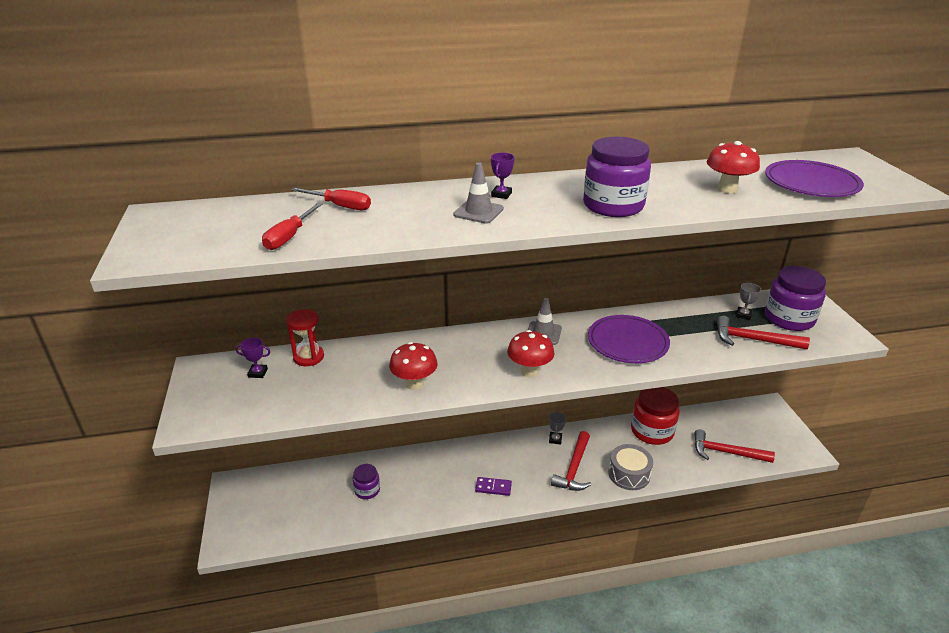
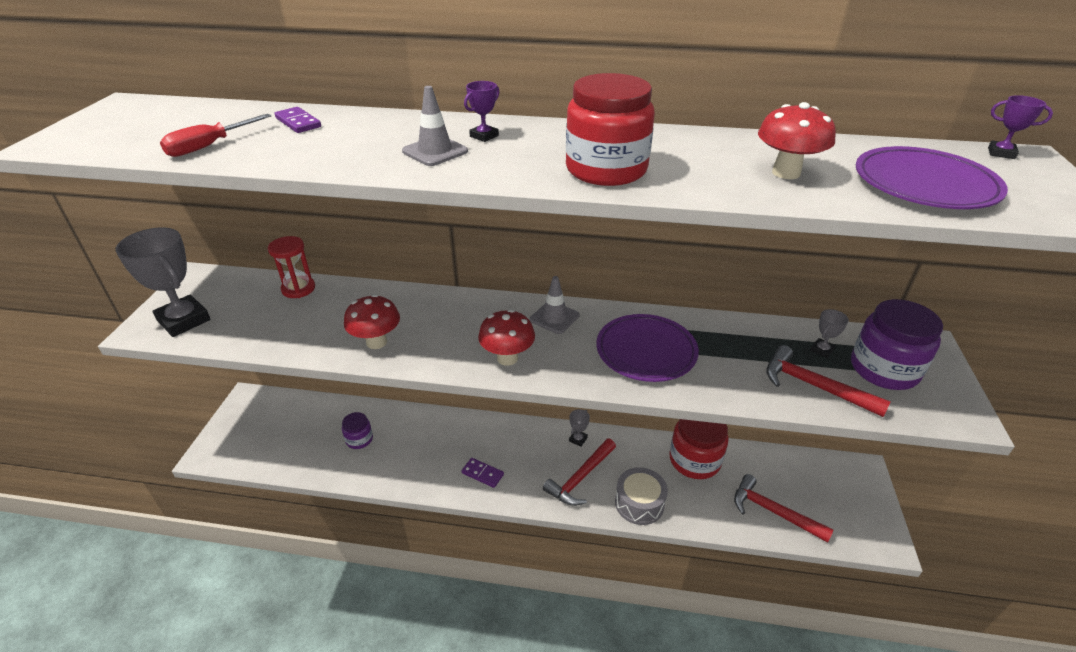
camera: 20 degrees right, 5 degrees up
(221, 406) = (184, 320): none -> grey trophy
(258, 373) = (241, 294): purple trophy -> purple trophy (1001, 153)
(340, 206) = (298, 122): red screwdriver -> purple domino
(613, 205) = (606, 169): purple jar -> red jar

